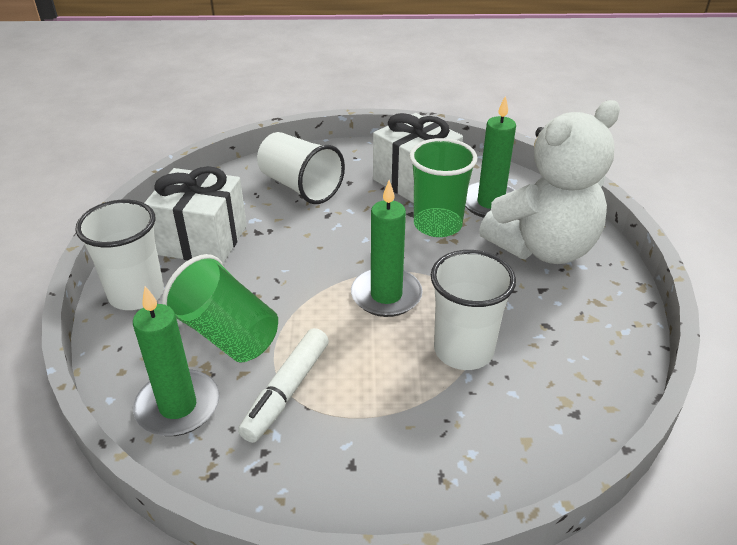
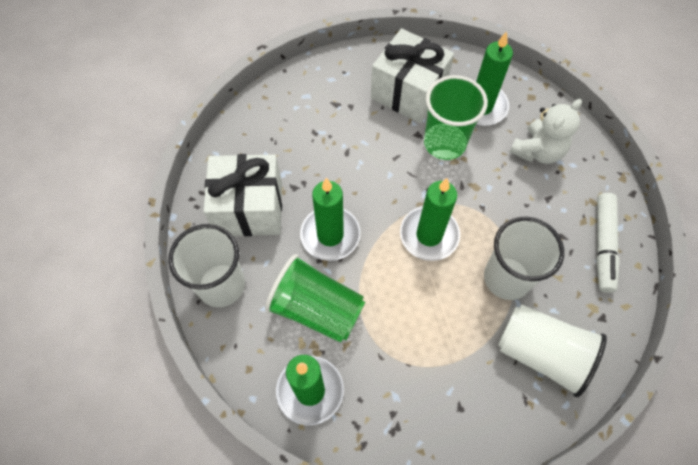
camera: 15 degrees left, 25 degrees up
(275, 275) = (330, 235): none -> green candle
(286, 391) = (387, 354): white marker -> white marker (603, 245)
(300, 186) = (309, 122): white cup -> white cup (541, 353)
(543, 248) = (537, 151): white teddy bear -> white teddy bear, size x0.56

